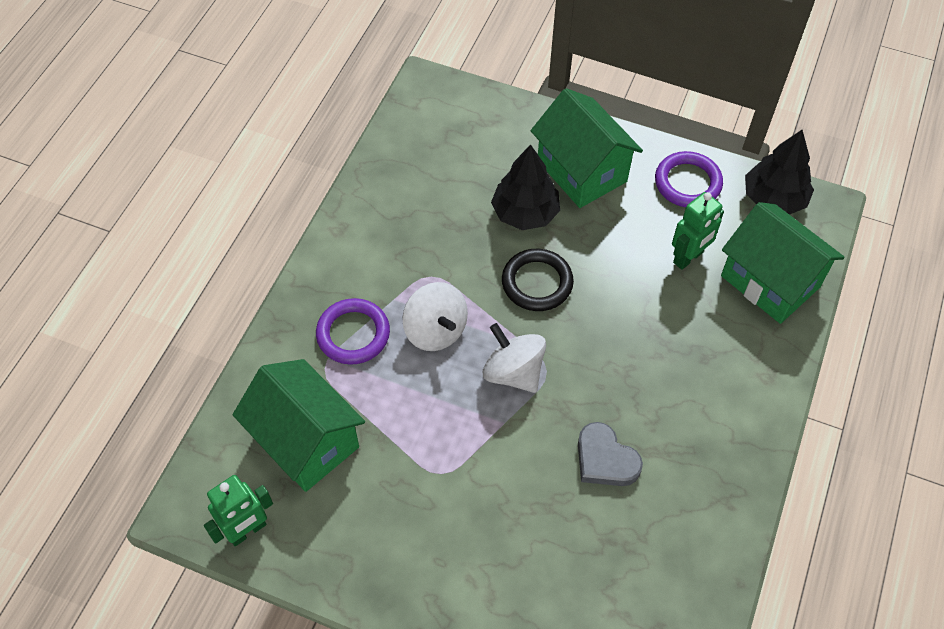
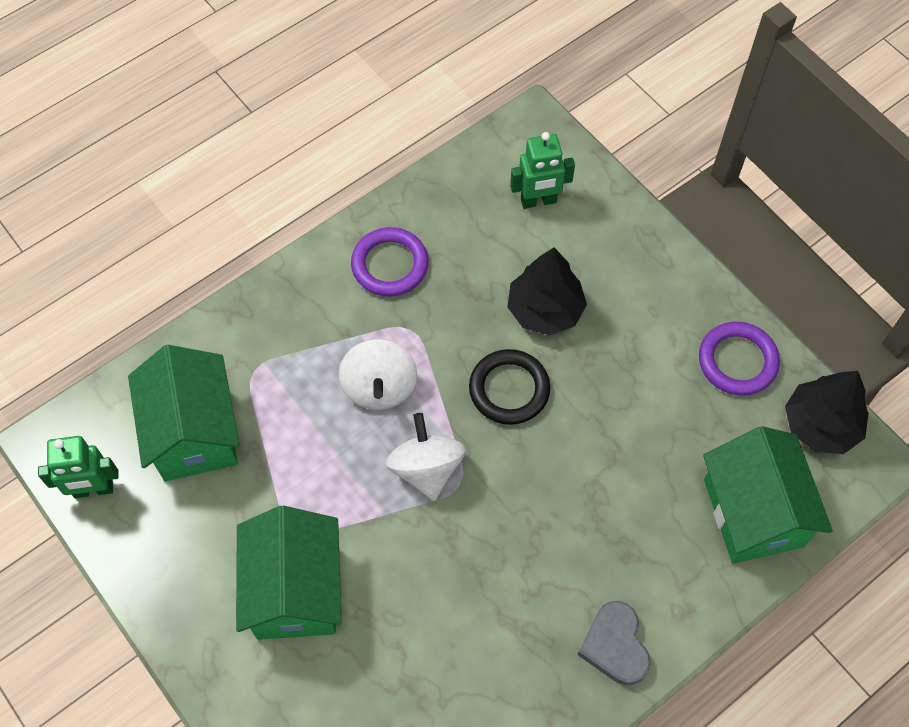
camera: 30 degrees right, 5 degrees up
(353, 334) = (301, 350): purple ring -> purple ring (390, 265)
(582, 171) = (633, 293): green house -> green house (295, 590)
(605, 459) = (457, 604): grey heart -> grey heart (615, 645)
(688, 258) = (682, 442): green robot -> green robot (538, 201)

